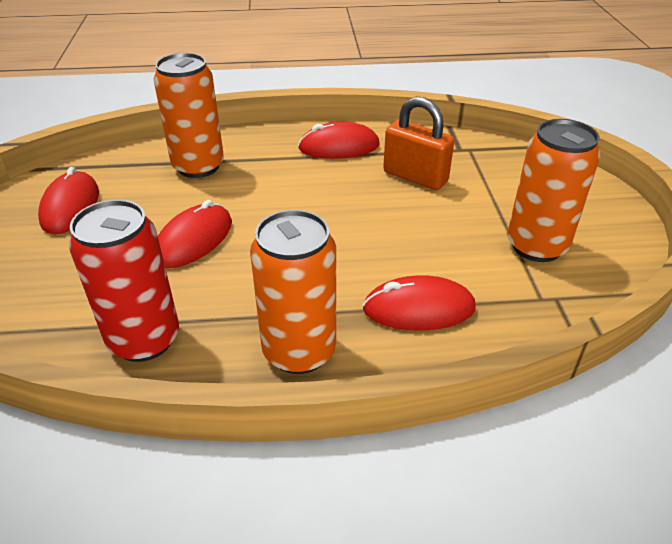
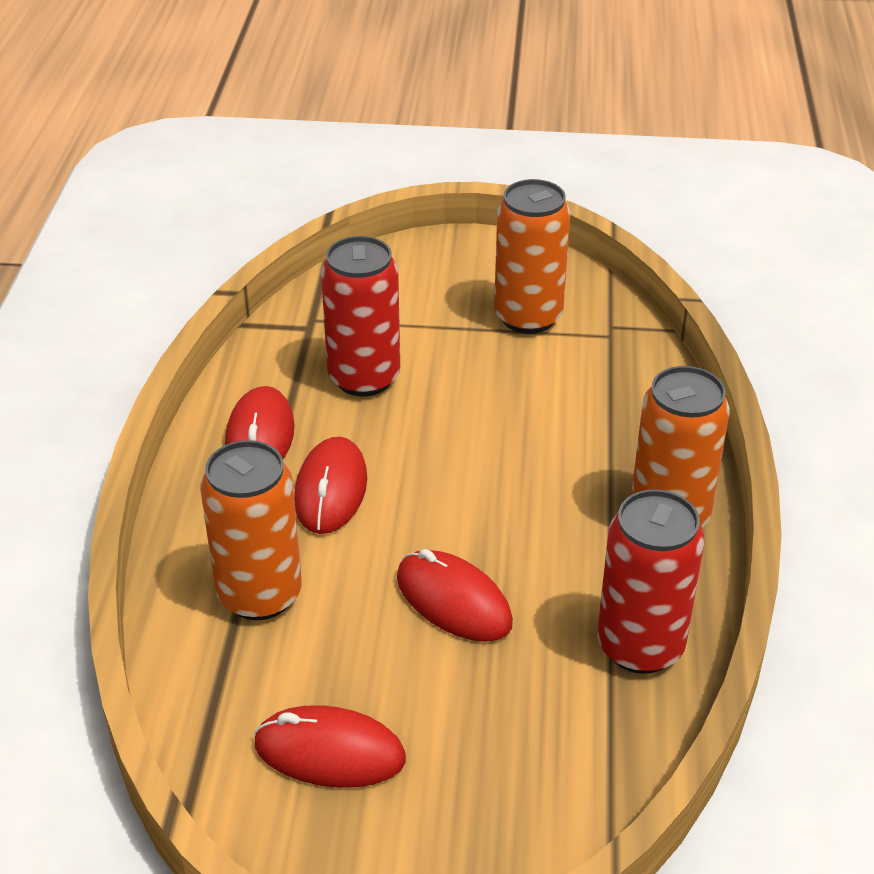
camera: 80 degrees left, 0 degrees up
(415, 177) = (364, 378): orange padlock -> red can
(418, 309) = (615, 420): red mouse -> red mouse (331, 490)

